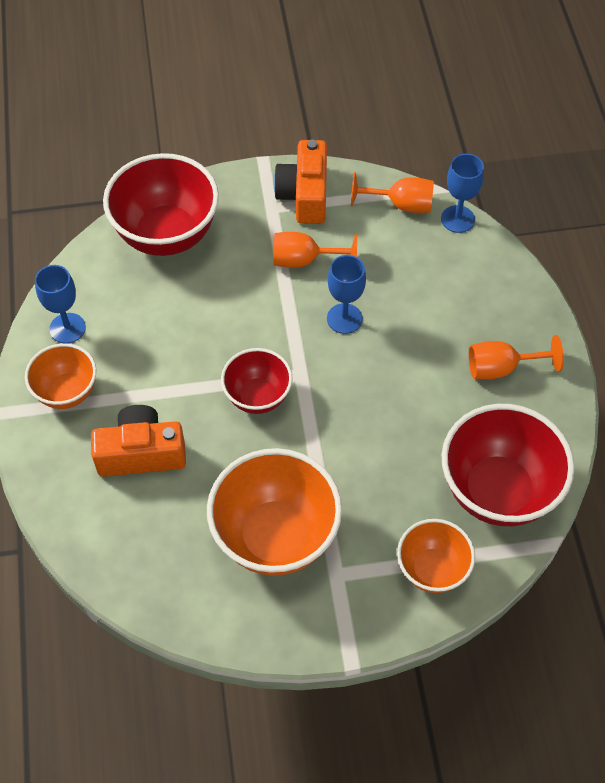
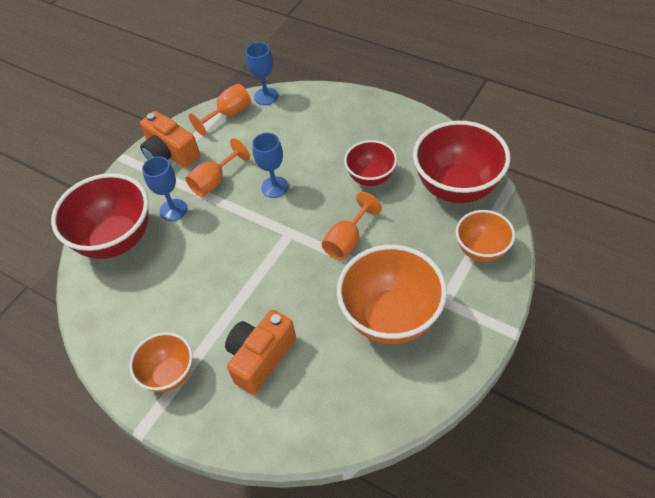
camera: 45 degrees left, 5 degrees down
(67, 328) = (121, 342): blue goblet -> blue goblet (173, 210)
(257, 397) = (283, 265): red bowl -> red bowl (371, 177)
(501, 368) = (380, 137): orange goblet -> orange goblet (347, 241)

